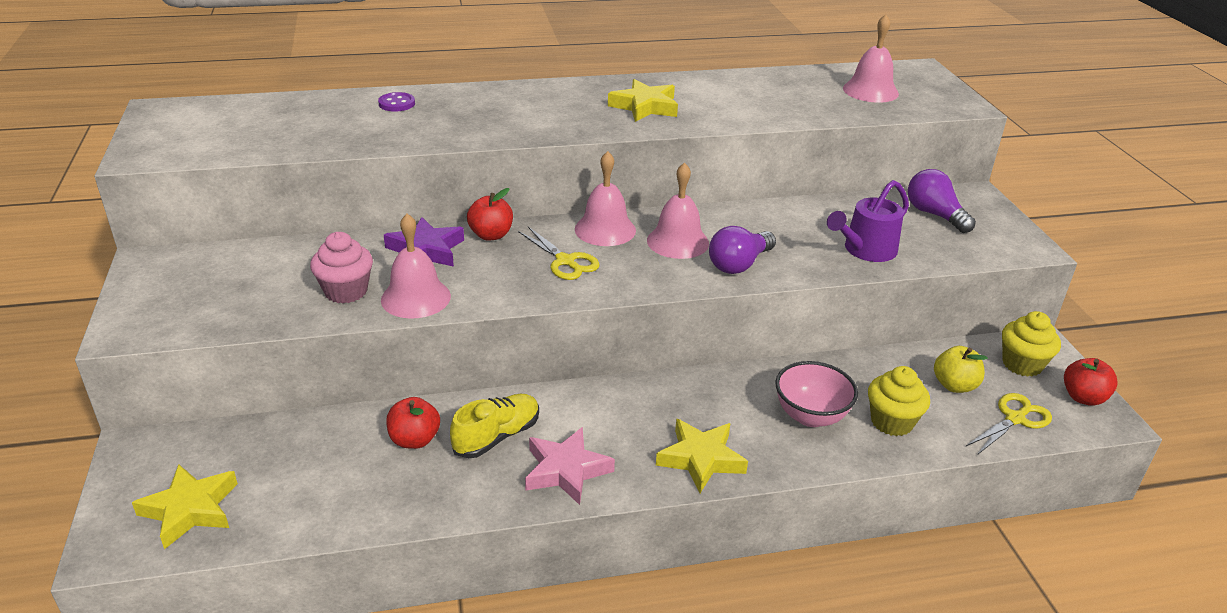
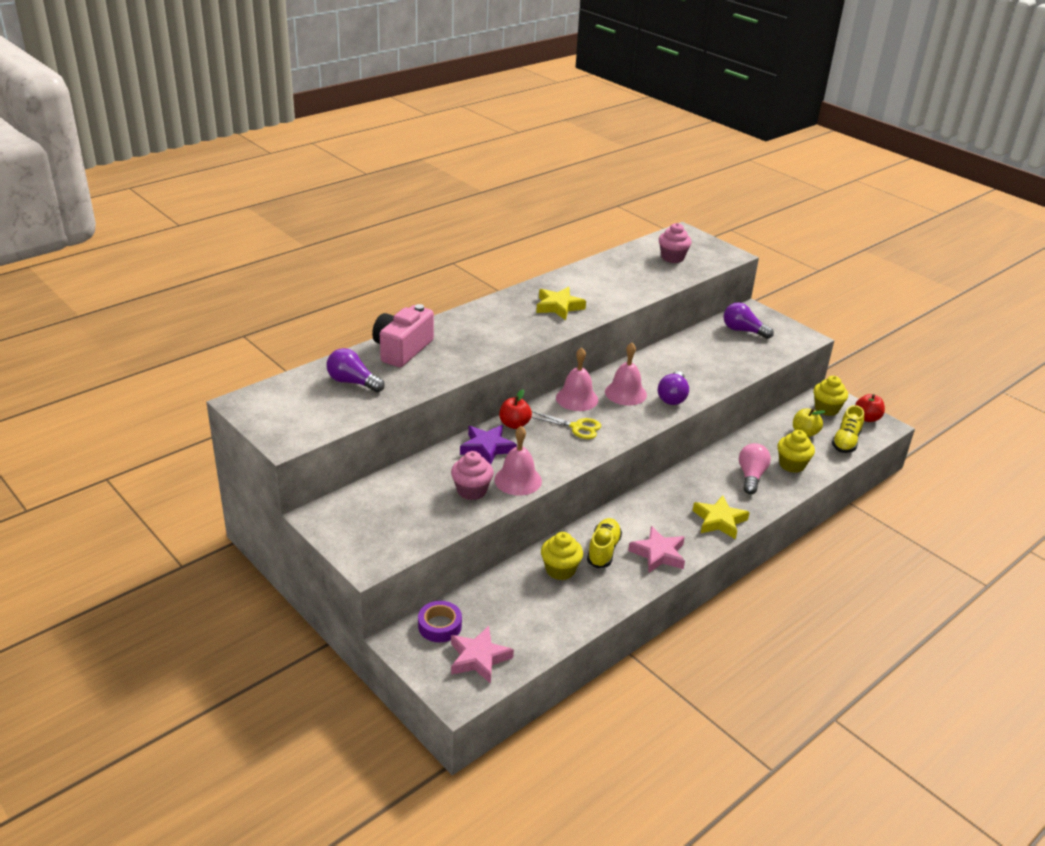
camera: 30 degrees left, 0 degrees up
(190, 509) = (479, 658): yellow star -> pink star
(197, 449) = (439, 626): none -> purple tape
(296, 120) = (353, 382): none -> purple light bulb
(396, 104) = (402, 349): purple button -> pink camera
(414, 440) = (560, 570): red apple -> yellow cupcake
(810, 416) = (751, 476): pink bowl -> pink light bulb
(866, 250) = (728, 366): purple watering can -> none
(870, 91) = (672, 258): pink bell -> pink cupcake
(1015, 419) = (846, 441): yellow scissors -> yellow shoe

